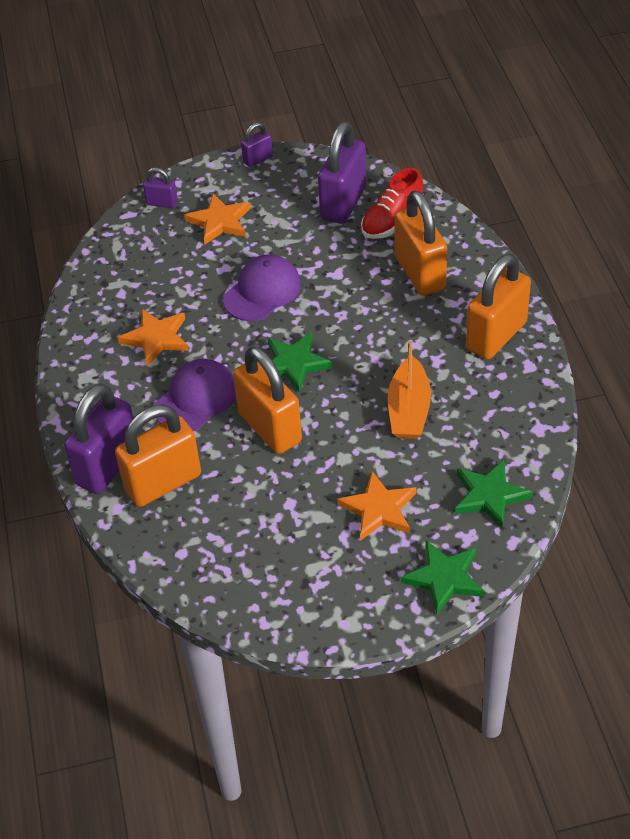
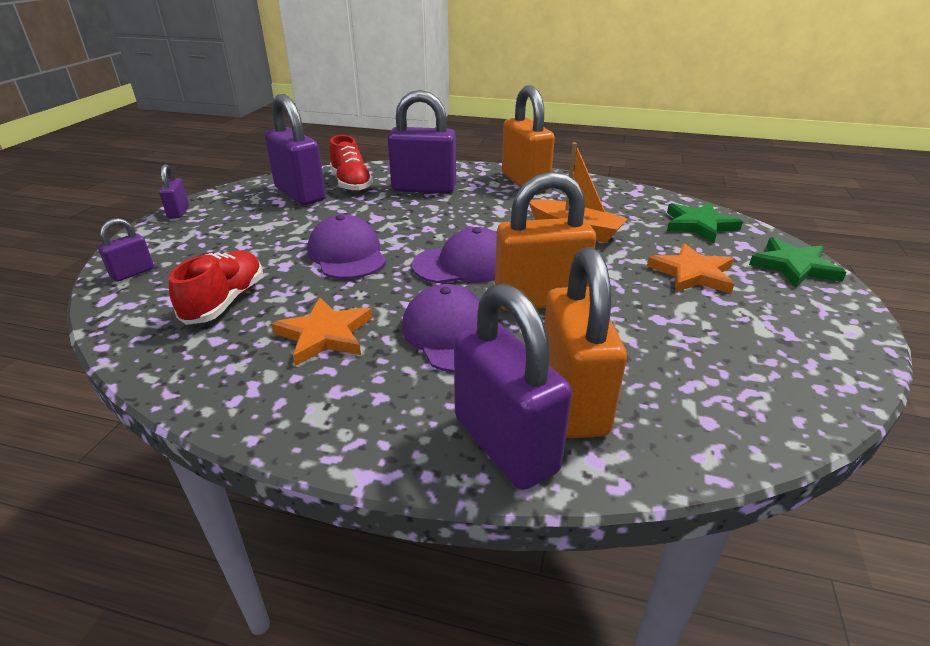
camera: 65 degrees left, 15 degrees down
(160, 270) = (225, 302): none -> red shoe
(220, 221) = (220, 250): orange star -> none
(294, 363) = (463, 264): green star -> purple cap
(419, 273) = (424, 189): orange padlock -> purple padlock

